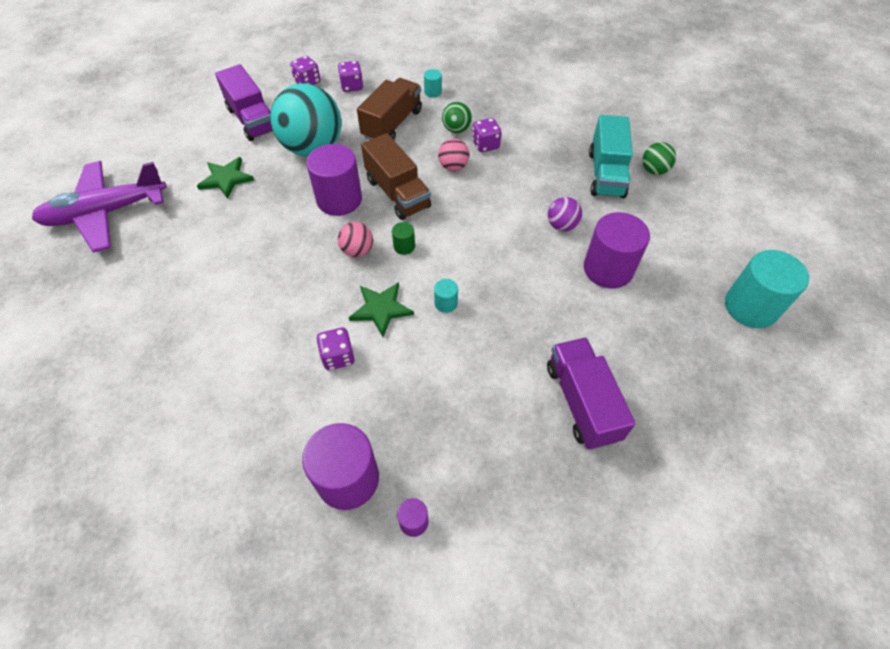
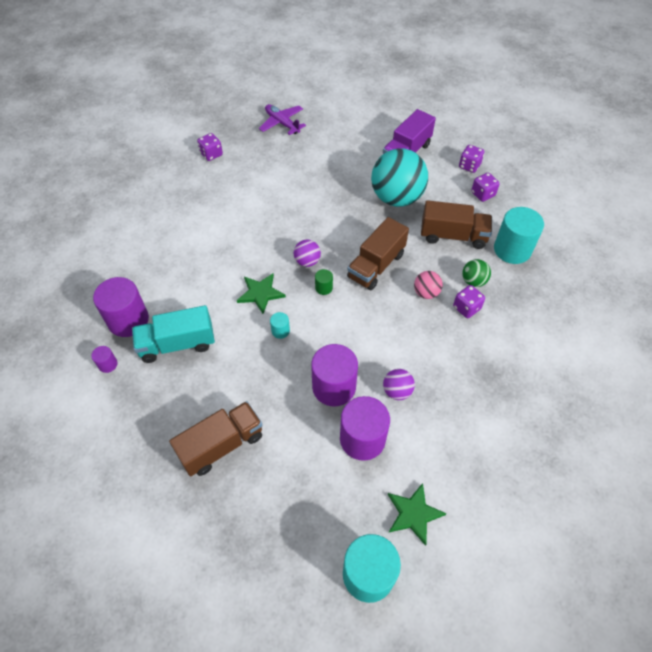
camera: 70 degrees right, 0 degrees up
(106, 213) = (282, 123): purple plane -> purple plane, size x0.61
(226, 179) = (340, 164): green star -> green star (413, 514)
(338, 357) = (213, 283): purple dice -> purple dice (211, 154)
(339, 199) = (351, 233): purple cylinder -> purple cylinder (334, 387)
(357, 251) = (307, 261): pink ball -> purple ball
(433, 92) = (512, 250): turquoise cylinder -> turquoise cylinder, size x2.23
(582, 402) = (221, 445): purple truck -> brown truck
(606, 174) = (483, 414): turquoise truck -> turquoise truck (177, 344)
(654, 170) = (513, 458): green ball -> none

